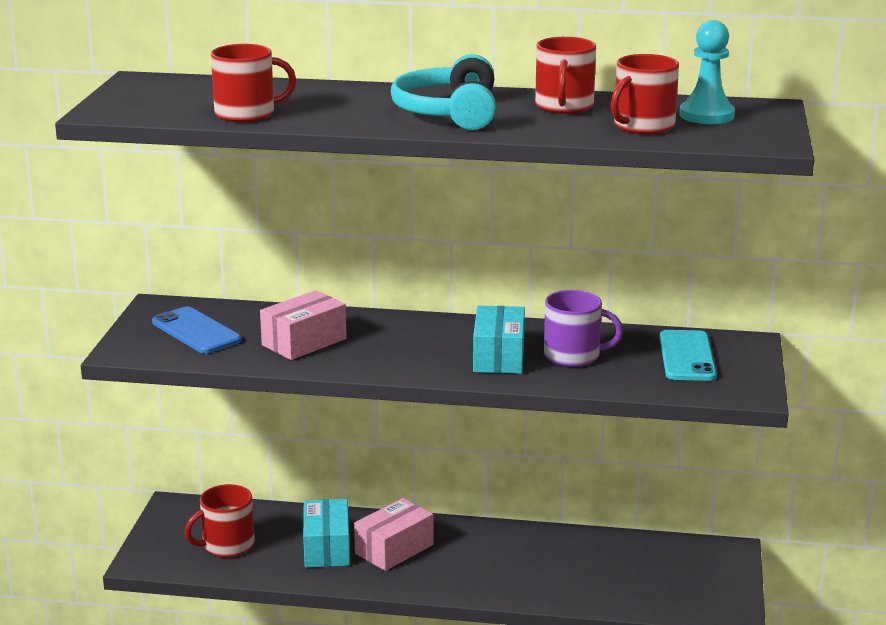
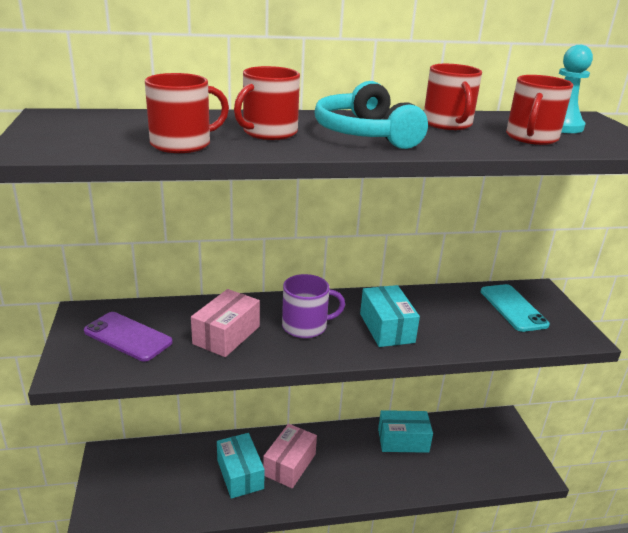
camera: 20 degrees left, 5 degrees up
(196, 331) = (128, 337): blue phone -> purple phone
(227, 545) = (161, 488): red mug -> red mug (269, 132)
(562, 549) = (403, 440): none -> turquoise box
(573, 356) = (438, 319): purple mug -> purple mug (305, 326)

